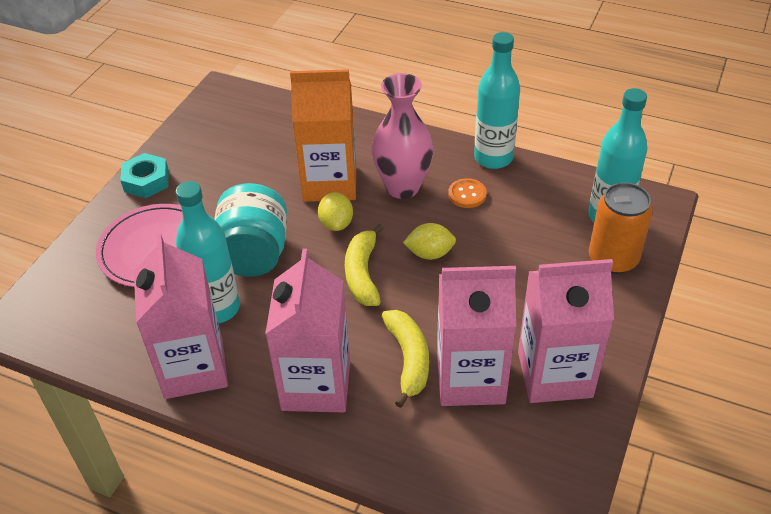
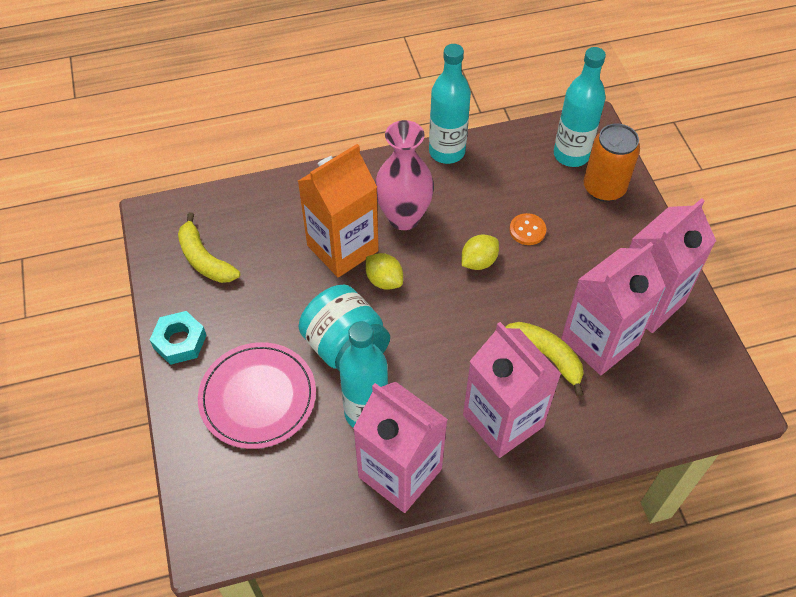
camera: 40 degrees left, 10 degrees up
(363, 273) = (446, 310): yellow banana -> yellow banana (204, 259)
(467, 194) = (457, 195): orange button -> orange button (527, 230)

